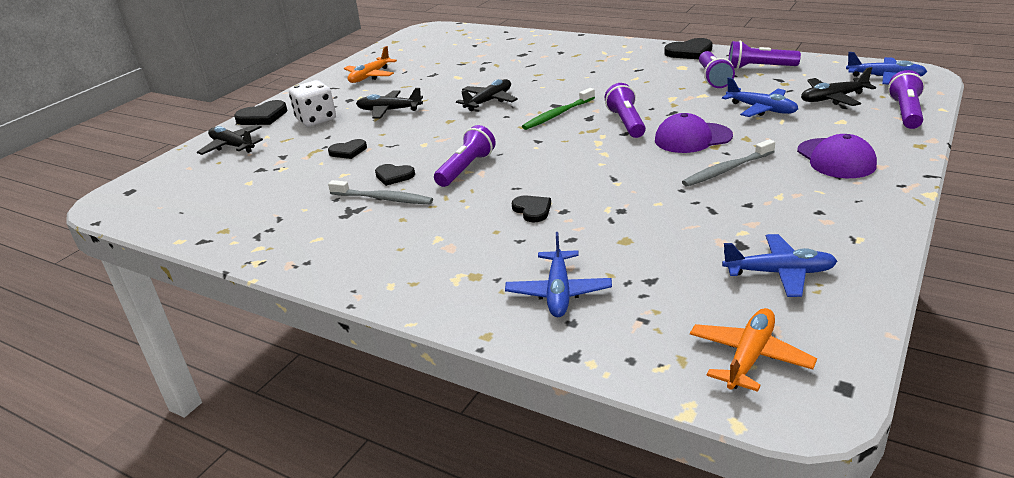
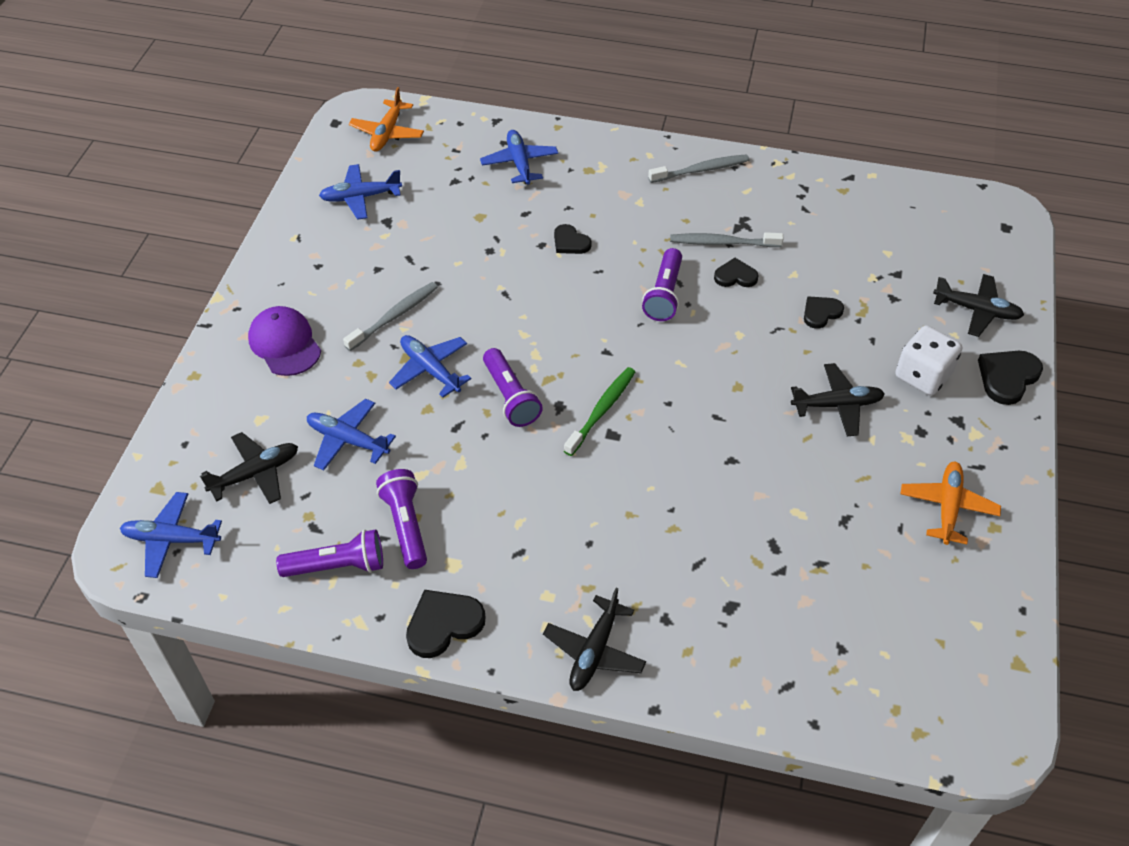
camera: 160 degrees right, 20 degrees up
(346, 262) = (700, 170): none -> grey toothbrush
(489, 101) = (710, 439): black plane -> black plane (594, 651)
(692, 138) = (430, 370): purple cap -> blue plane
(905, 113) = (182, 443): purple flashlight -> none

